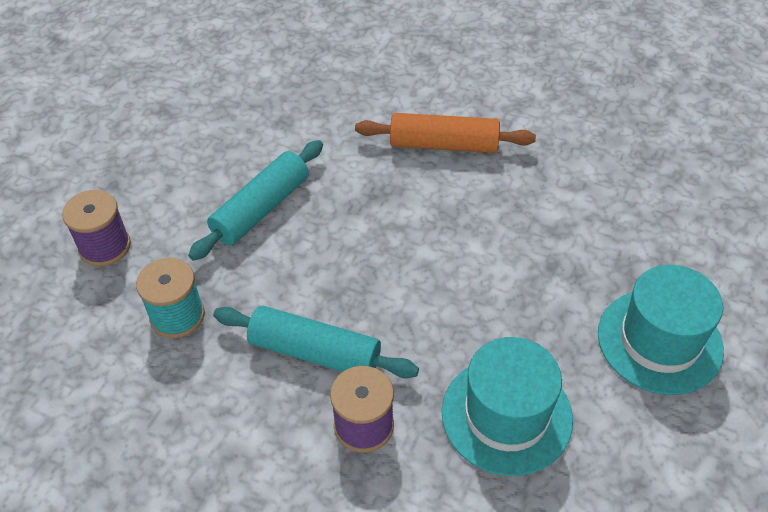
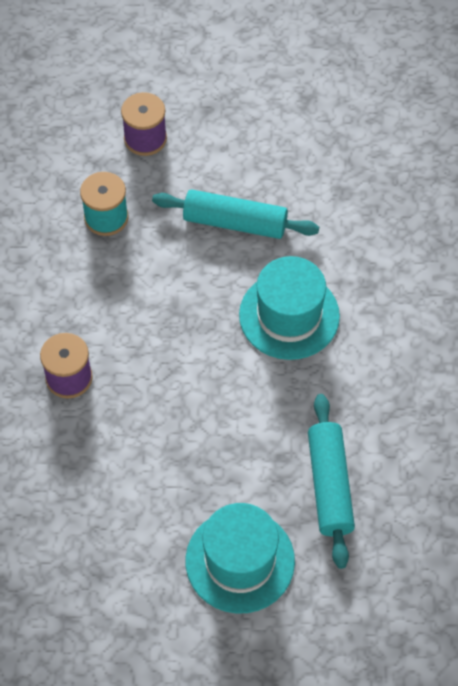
camera: 65 degrees right, 10 degrees up
(315, 352) = (116, 320): turquoise rolling pin -> turquoise rolling pin (329, 485)
(443, 145) = (381, 327): orange rolling pin -> none
(506, 415) = (119, 469): turquoise hat -> turquoise hat (289, 315)

